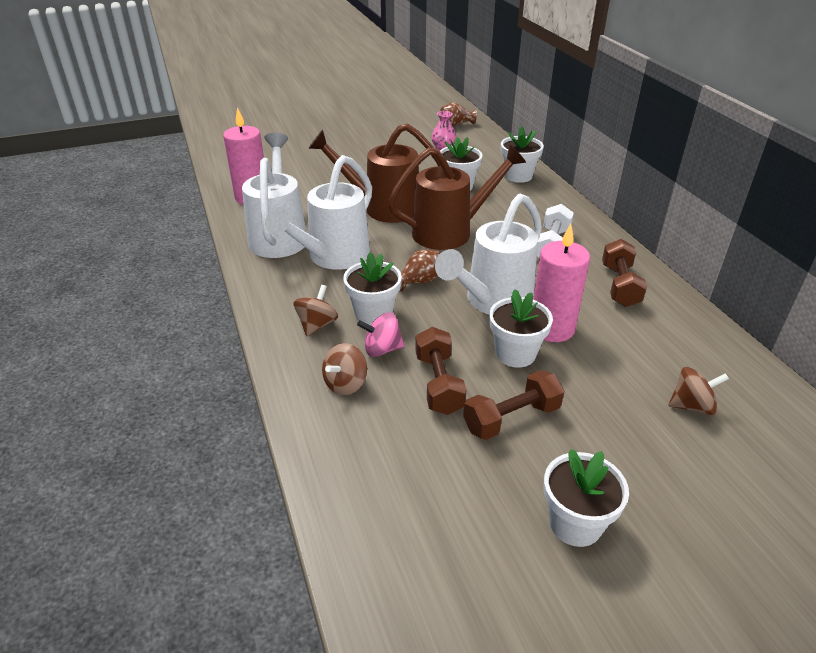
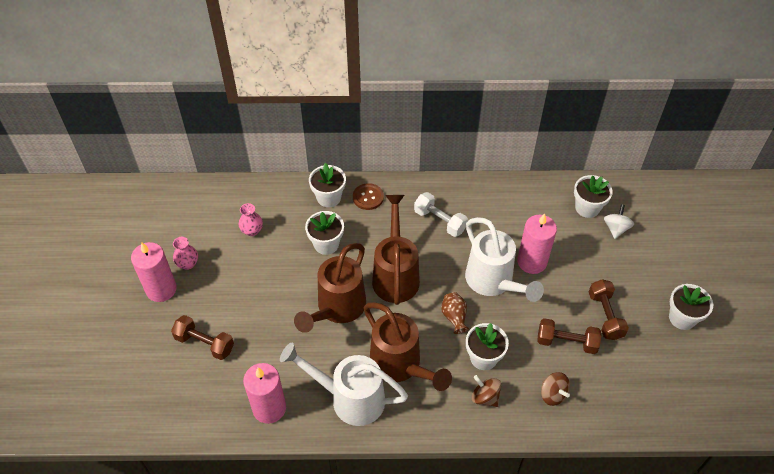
camera: 70 degrees left, 15 degrees up
(333, 257) = (400, 365): white watering can -> brown watering can
(351, 128) = (161, 289): none -> pink candle
(382, 349) = (524, 364): pink spinning top -> none
(385, 132) = (188, 264): none -> pink vase
(456, 125) = (206, 203): brown vase -> none
(515, 354) = (550, 291): white flower pot -> white flower pot (587, 208)
(540, 196) = (368, 197): none -> brown button
(619, 285) = (500, 206): brown dumbbell -> brown dumbbell (205, 343)
(691, 406) = (616, 228): brown spinning top -> white spinning top

